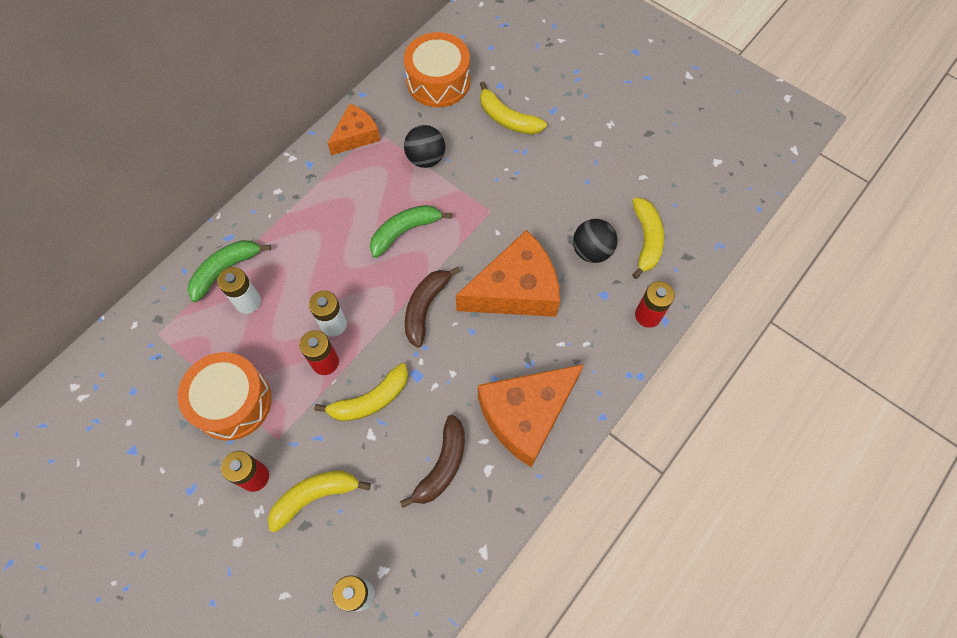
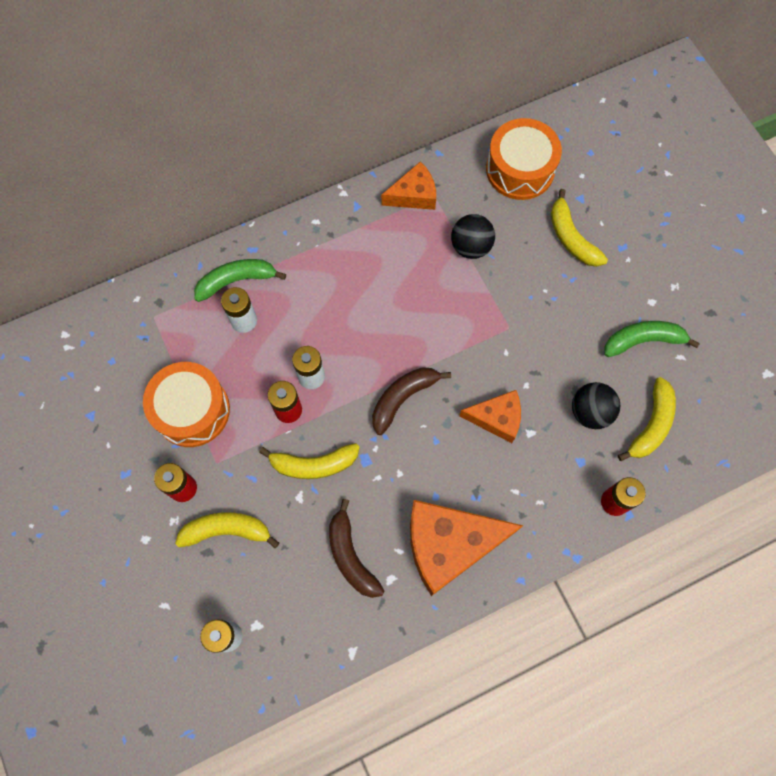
camera: 25 degrees right, 5 degrees up
(405, 231) = (417, 313): green banana -> green banana (643, 340)
(442, 465) = (351, 556): brown banana -> brown banana turned 105 degrees clockwise
(515, 290) = (496, 418): orange cheese -> orange cheese, size x0.57

